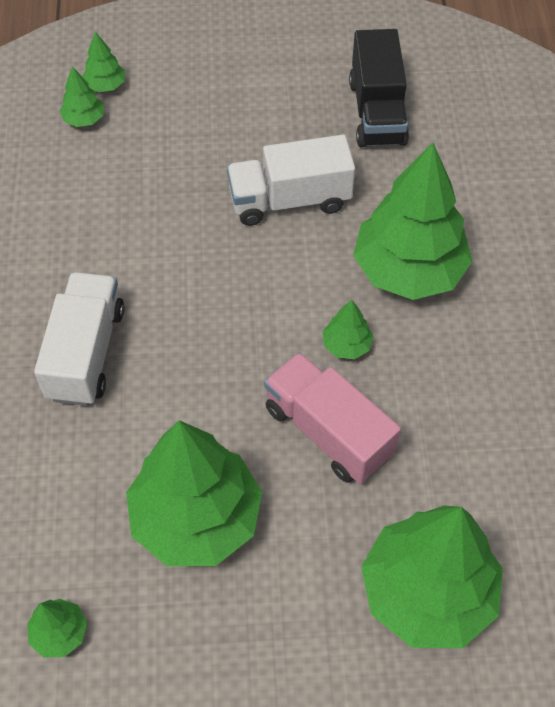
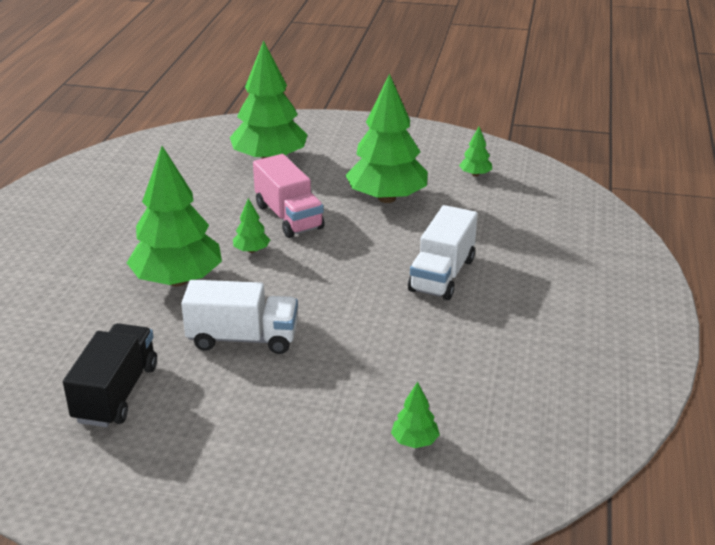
camera: 165 degrees left, 25 degrees down
(105, 85) = (384, 473): green tree -> none

